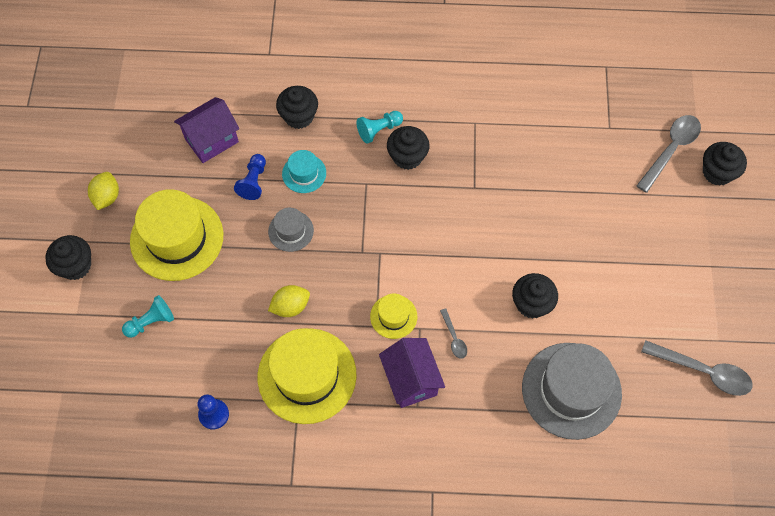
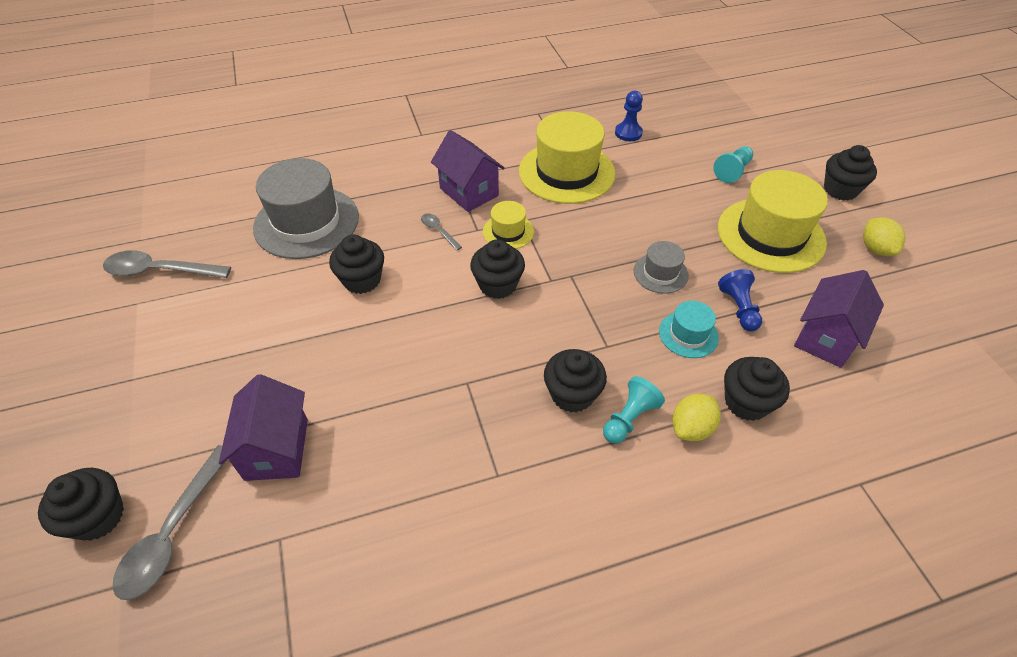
camera: 160 degrees right, 15 degrees down
(290, 306) = (615, 213): yellow lemon -> yellow lemon (691, 428)
(423, 262) = (498, 285): none -> black cupcake
(609, 181) = (276, 449): none -> purple house

